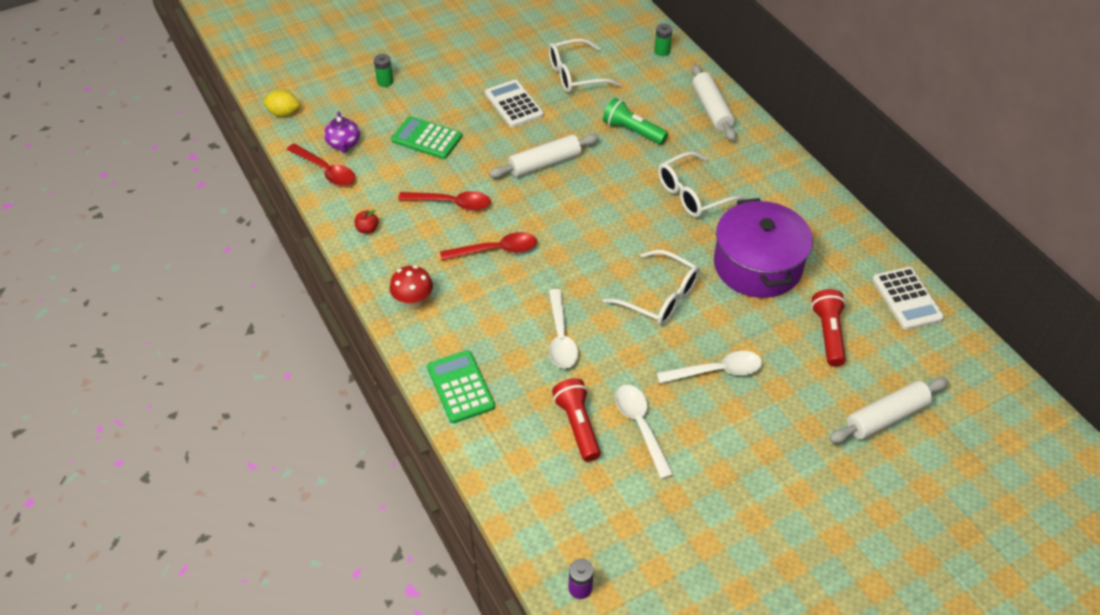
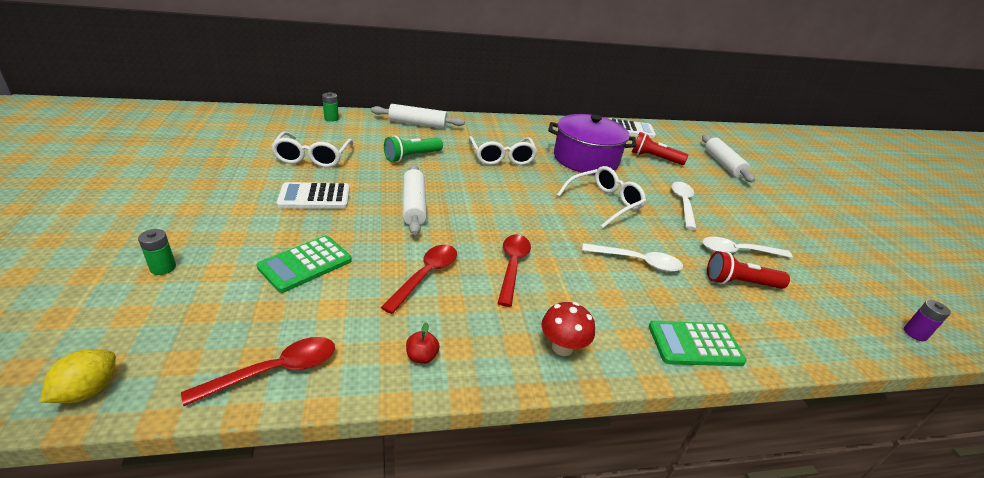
camera: 75 degrees left, 15 degrees down
(344, 144) = (239, 337): purple teapot -> none

